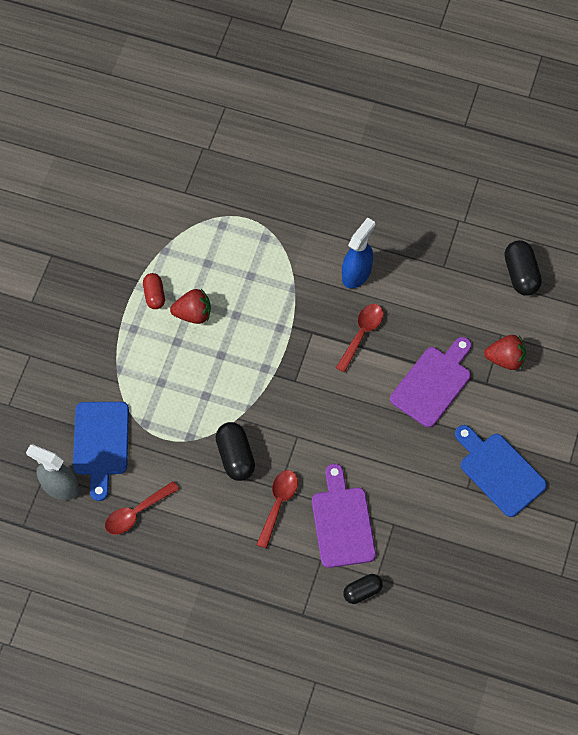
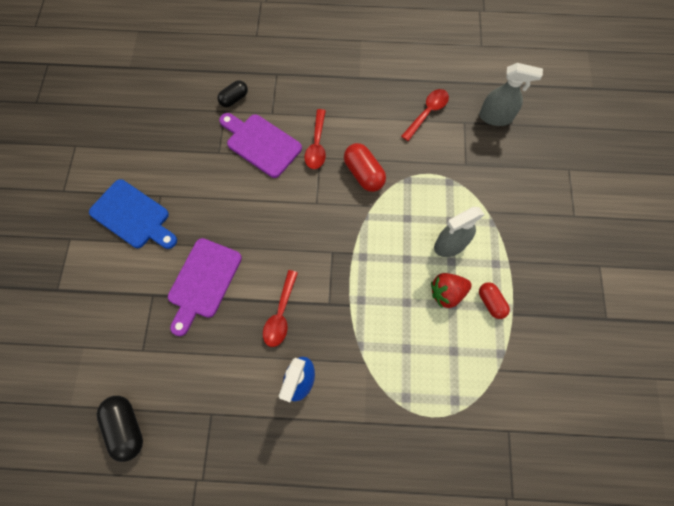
camera: 165 degrees right, 5 degrees up
(101, 443) = (478, 157): blue cutting board -> none
(171, 358) = (450, 245): none -> grey spray bottle
(235, 456) = (364, 173): black capsule -> red capsule
(342, 522) = (261, 144): purple cutting board -> purple cutting board turned 150 degrees clockwise
(505, 359) = (136, 325): red strawberry -> none

